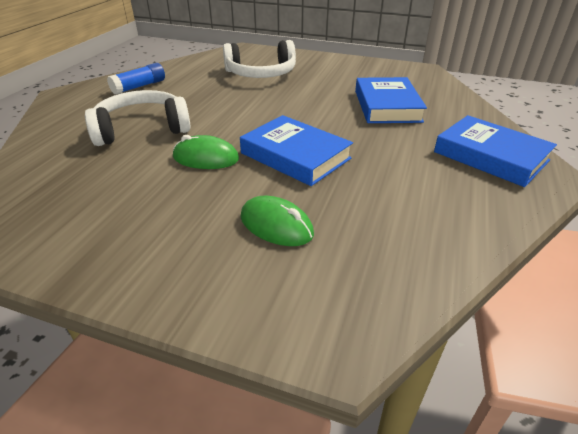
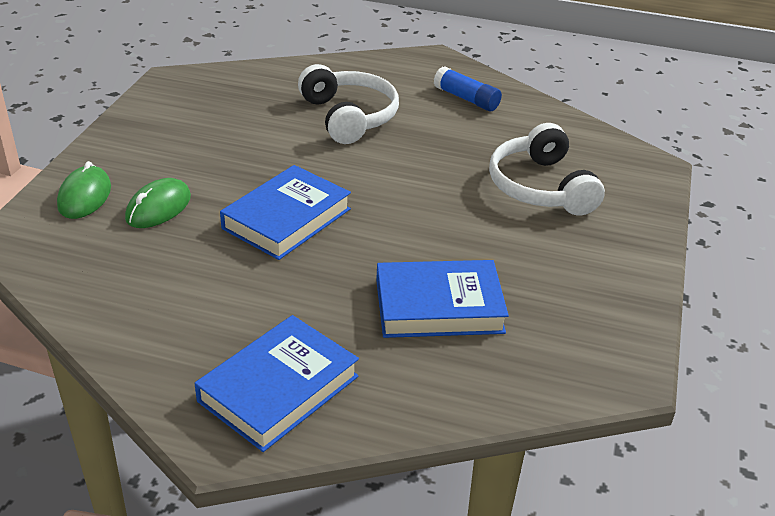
camera: 85 degrees right, 0 degrees up
(206, 158) = (284, 161): green mouse -> green mouse (85, 196)

